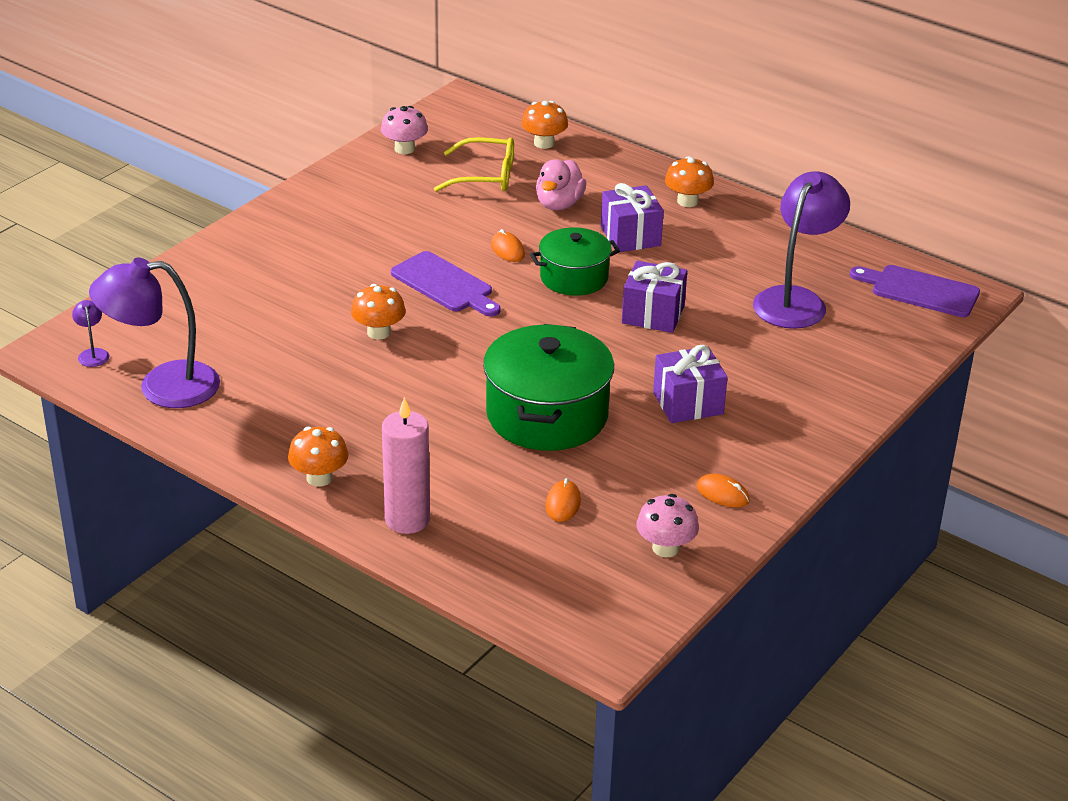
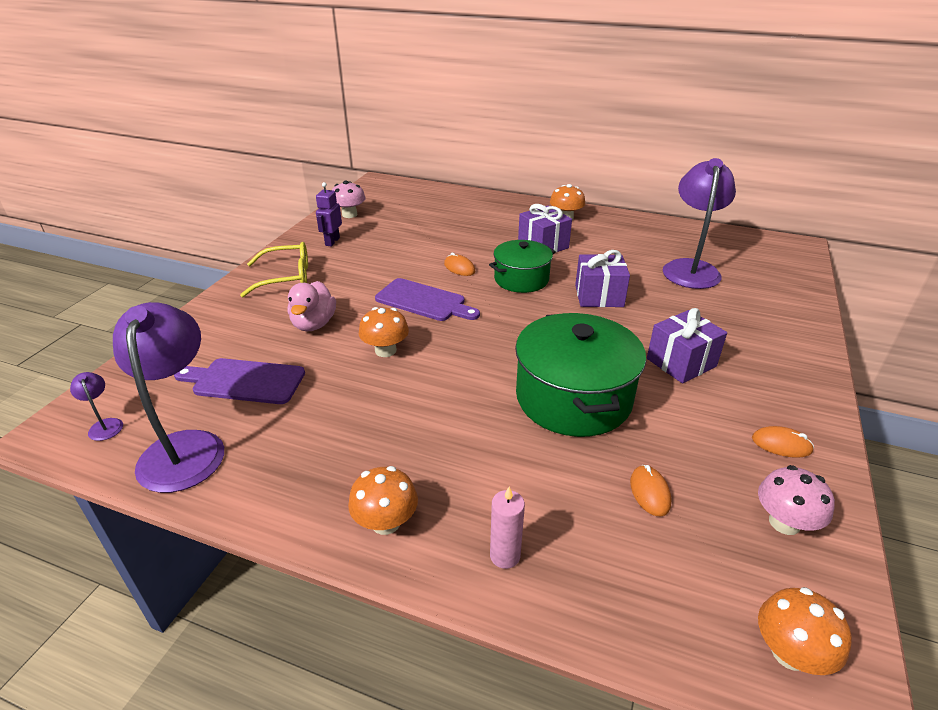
camera: 15 degrees left, 0 degrees up
(162, 386) = (185, 447): purple lamp -> purple lamp turned 105 degrees clockwise
(368, 186) = (332, 241): none -> purple robot
(407, 520) = (505, 556): pink candle -> pink candle, size x0.59
(485, 176) = (416, 223): yellow glasses -> yellow glasses (286, 277)
(544, 143) = (446, 198): orange mushroom -> orange mushroom (790, 652)
(559, 204) = (479, 232): pink duck -> pink duck (314, 324)
(920, 291) = (764, 248): purple cutting board -> purple cutting board (244, 381)

